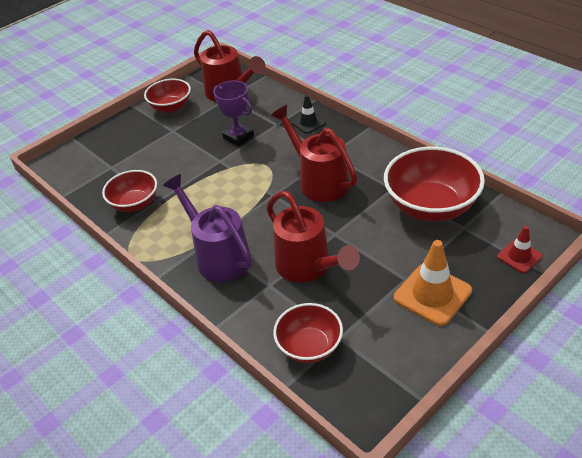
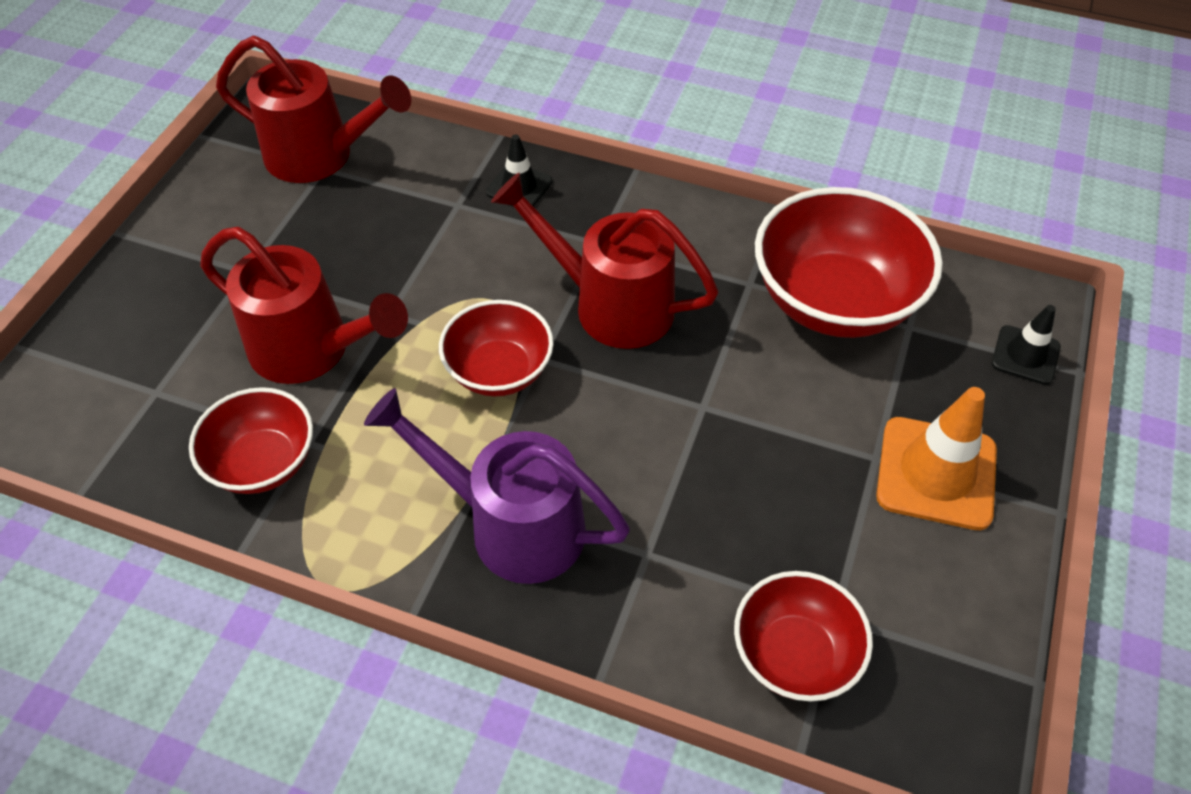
camera: 30 degrees left, 10 degrees up
(171, 107) = (211, 217): red bowl -> red bowl (499, 371)
(238, 137) = (397, 251): purple trophy -> none
(308, 267) = (696, 491): red watering can -> red watering can (312, 350)
(519, 256) = (1025, 355): red traffic cone -> black traffic cone

